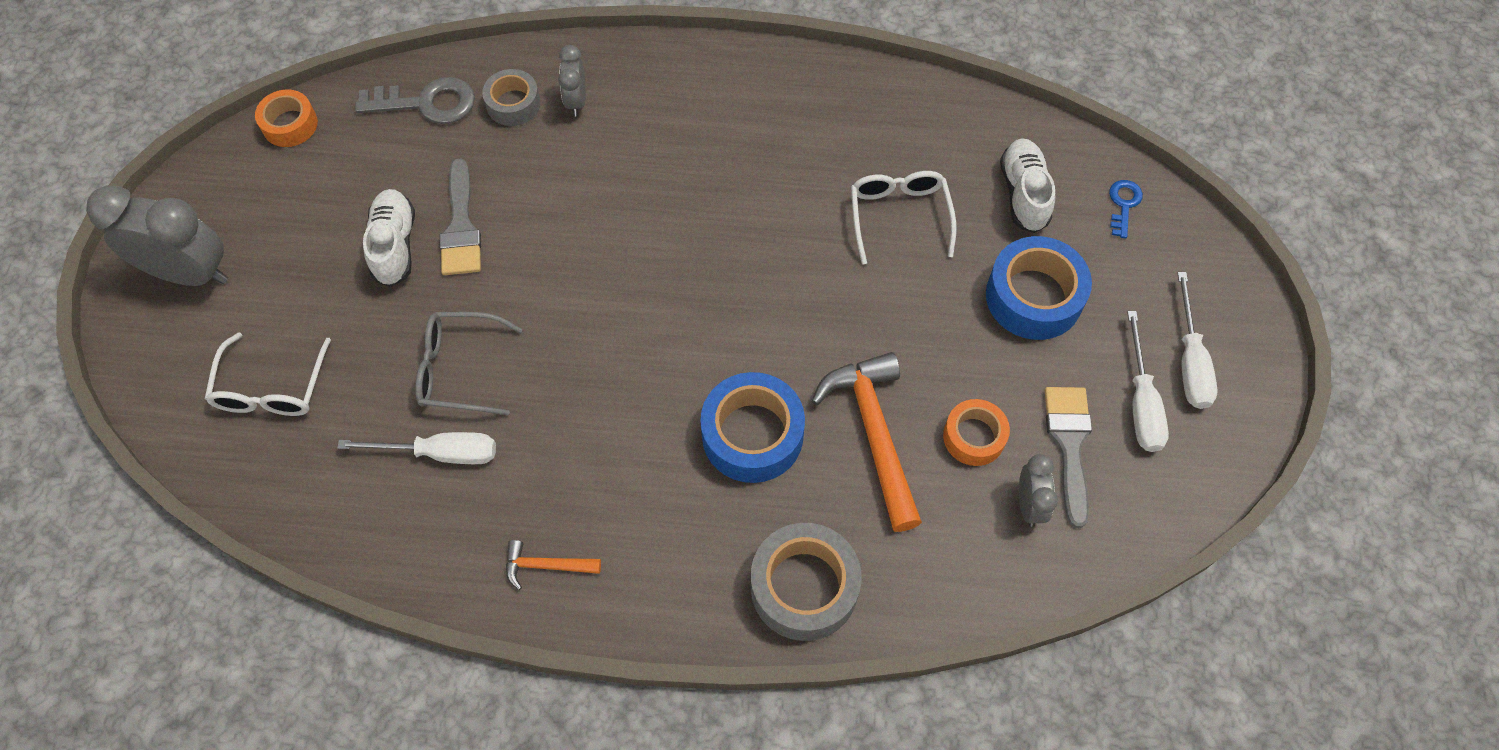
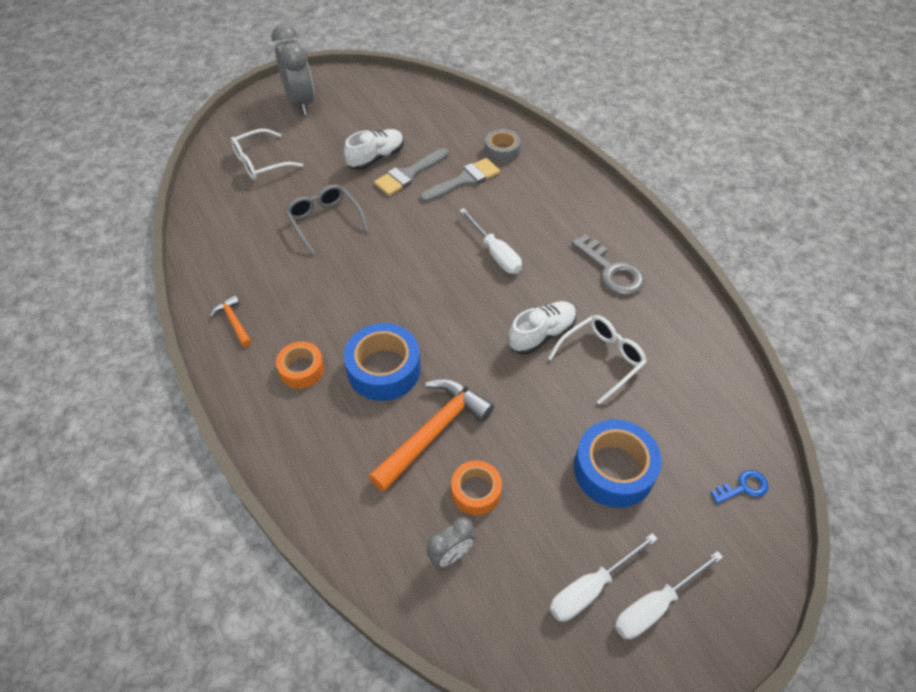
camera: 55 degrees right, 10 degrees down
(290, 124) = (410, 86): orange tape -> orange tape (301, 369)
(427, 103) = (469, 122): grey key -> grey key (612, 271)
(440, 453) = (270, 242): white screwdriver -> white screwdriver (495, 253)
(576, 101) = (529, 173): grey clock -> none
(804, 587) = (300, 453): grey tape -> none
(1024, 194) = (688, 420): white shoe -> white shoe (541, 334)
(1069, 445) = (517, 556): grey brush -> grey brush (464, 180)

